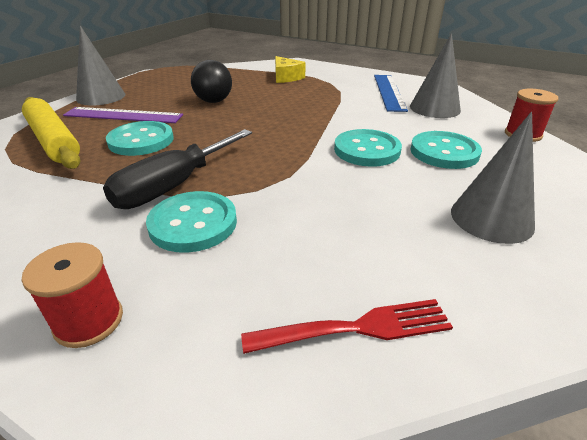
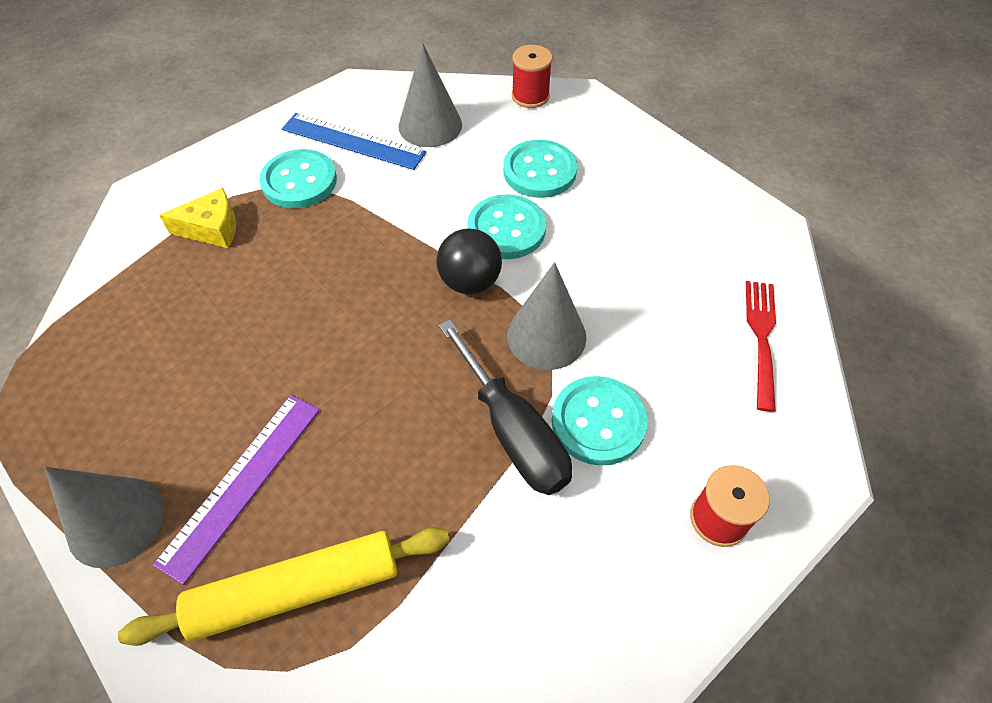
camera: 70 degrees left, 20 degrees up
(141, 141) = (362, 460): turquoise button -> turquoise button (299, 181)
(214, 101) = (258, 346): black ball -> black ball (470, 282)
(491, 218) = (661, 199): grey cone -> grey cone (546, 336)

